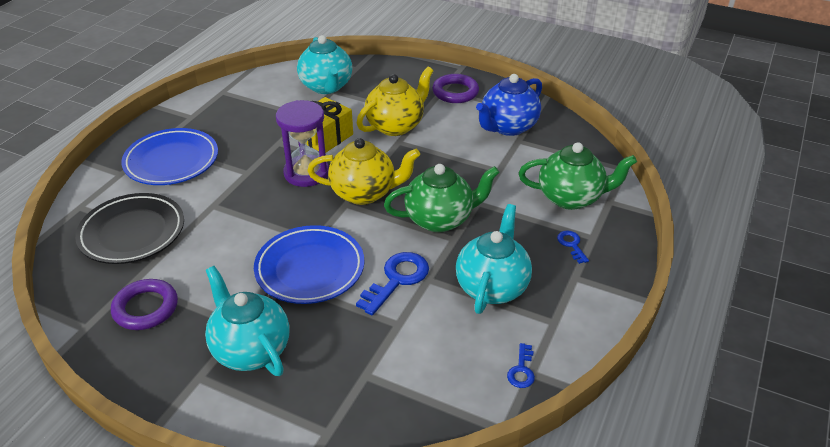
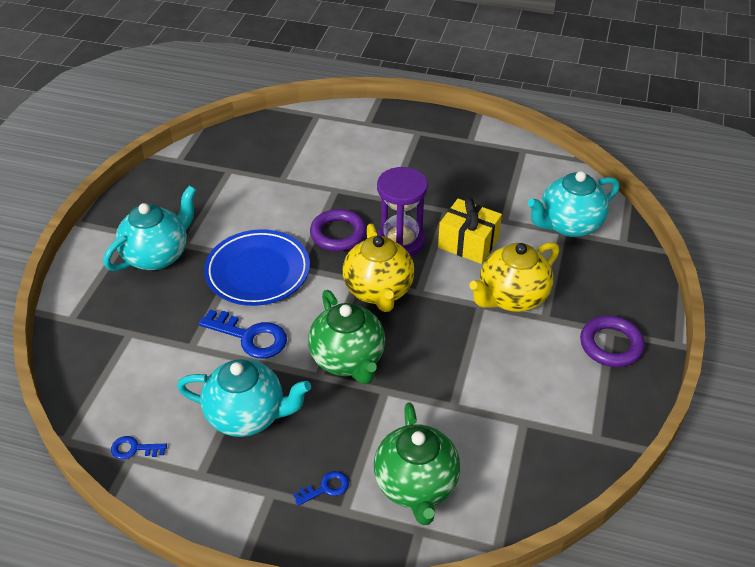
camera: 80 degrees right, 5 degrees up
(132, 233) = (289, 153): black plate -> none
(145, 308) = (201, 185): purple ring -> purple ring (338, 234)
(171, 161) = (393, 147): blue plate -> none
(395, 126) = (511, 297): yellow teapot -> yellow teapot turned 105 degrees clockwise
(508, 127) = (550, 408): blue teapot -> none

